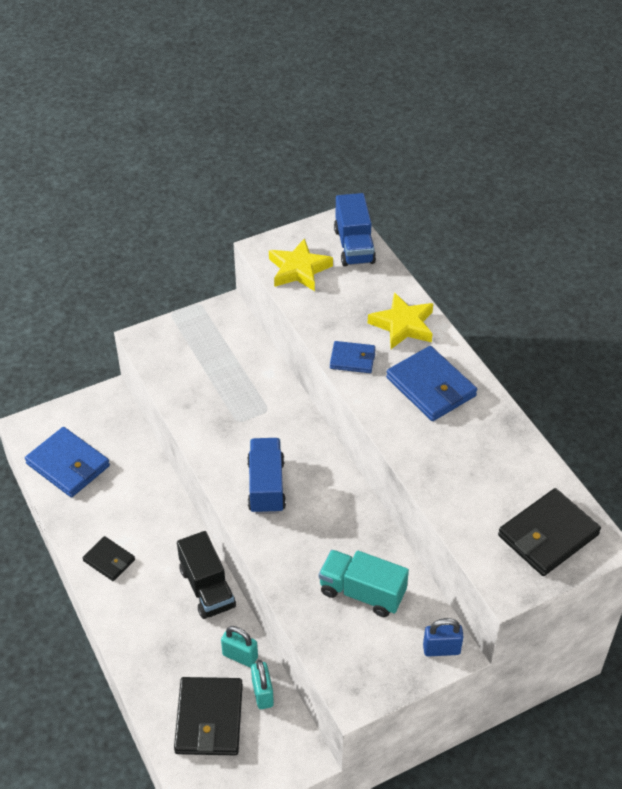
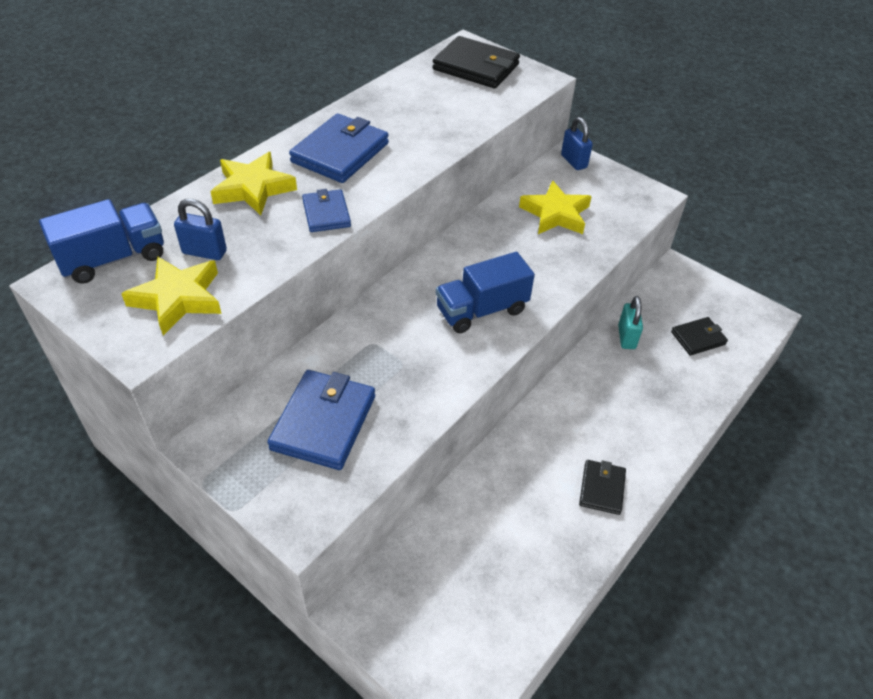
camera: 115 degrees left, 0 degrees up
(68, 465) = (498, 605): blue wallet -> blue wallet (324, 422)
(207, 588) = (576, 387): black truck -> none
(209, 718) = (698, 338): black wallet -> black wallet, size x0.58
(262, 693) = (648, 311): turquoise padlock -> none
(339, 288) = (204, 252): none -> blue padlock
(362, 592) = (555, 214): turquoise truck -> yellow star

